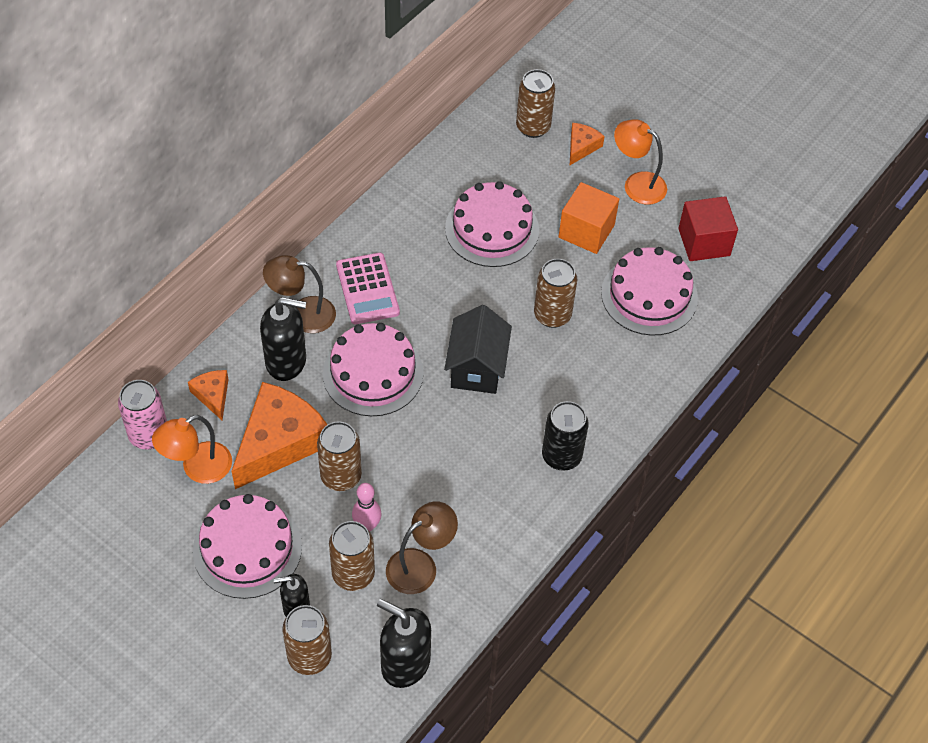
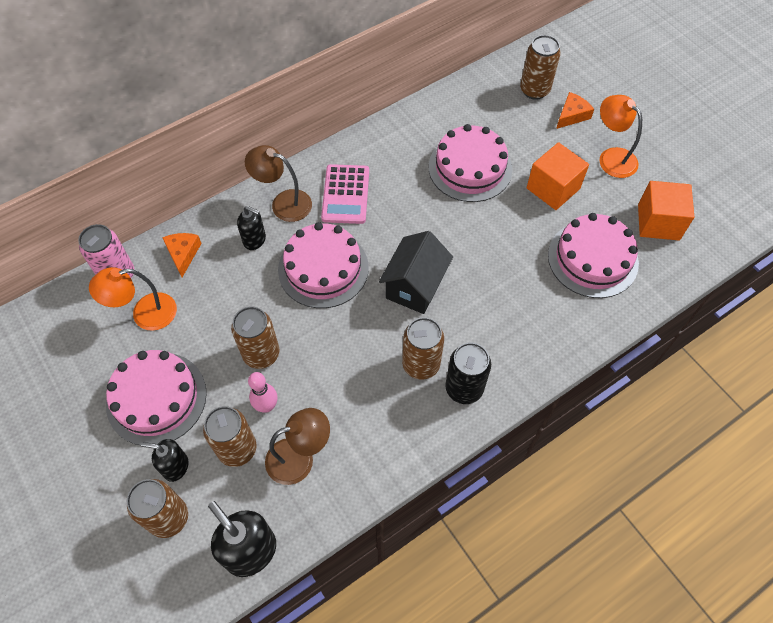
camera: 20 degrees right, 5 degrees up
(280, 442) = (221, 309): orange cheese -> none
(286, 361) = (254, 240): black soap dispenser -> black soap dispenser, size x0.60
(552, 315) = (498, 255): brown can -> brown can (421, 364)
(704, 242) = (658, 222): red cube -> orange cube

